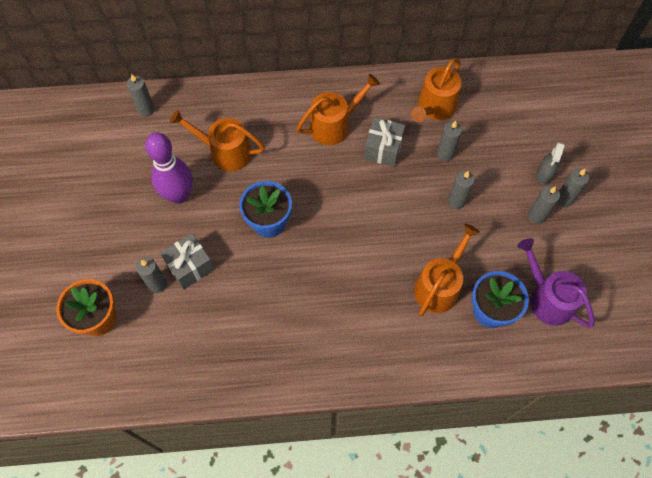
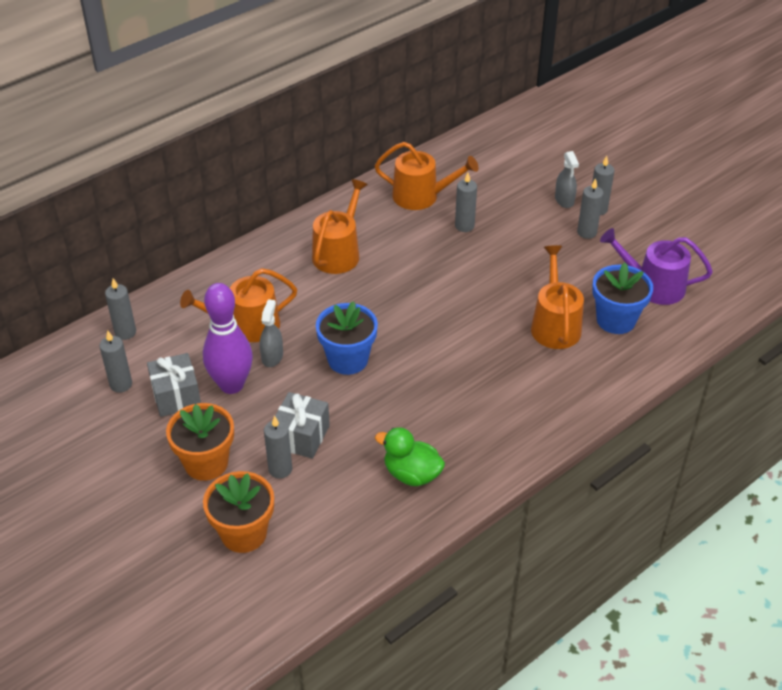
camera: 35 degrees left, 20 degrees down
(117, 248) = (206, 463): none -> orange flower pot
(221, 188) = (272, 357): none -> grey spray bottle
(236, 346) = (411, 474): none -> green duck
(383, 149) = (403, 249): grey gift -> grey gift (176, 396)
(434, 107) = (421, 196): orange watering can -> orange watering can turned 75 degrees counterclockwise
(456, 201) = (508, 256): grey candle -> grey candle (121, 384)

